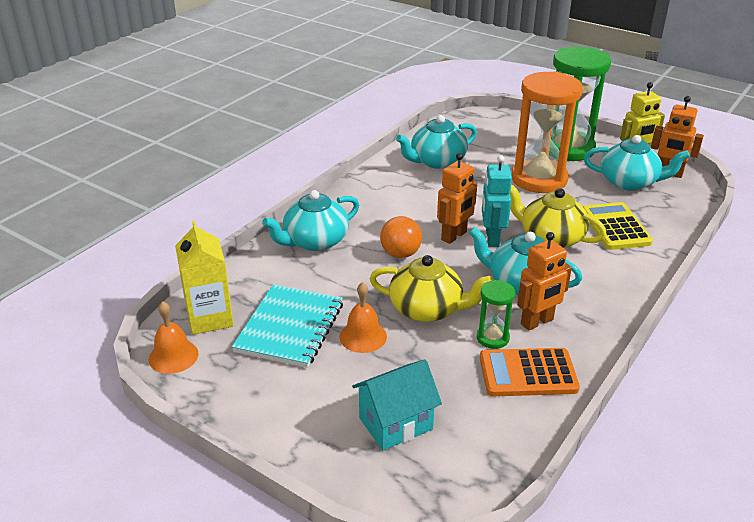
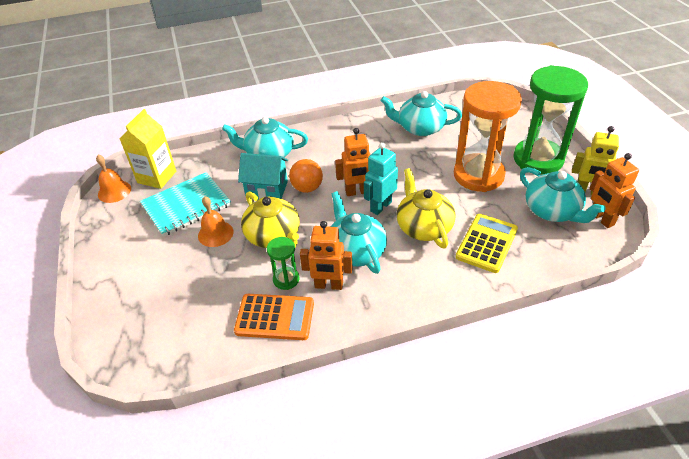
camera: 40 degrees right, 10 degrees up
(395, 423) = (162, 301): turquoise house -> turquoise house (267, 189)
(528, 373) = (275, 317): orange calculator -> orange calculator turned 150 degrees clockwise

